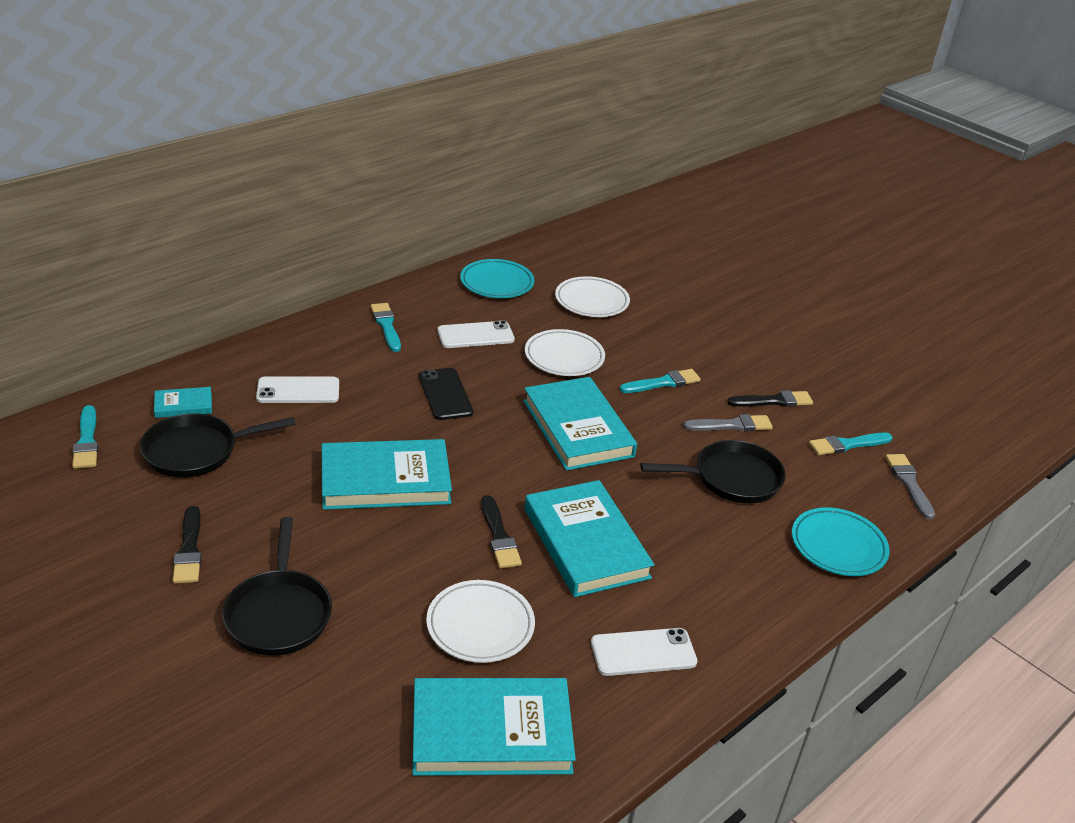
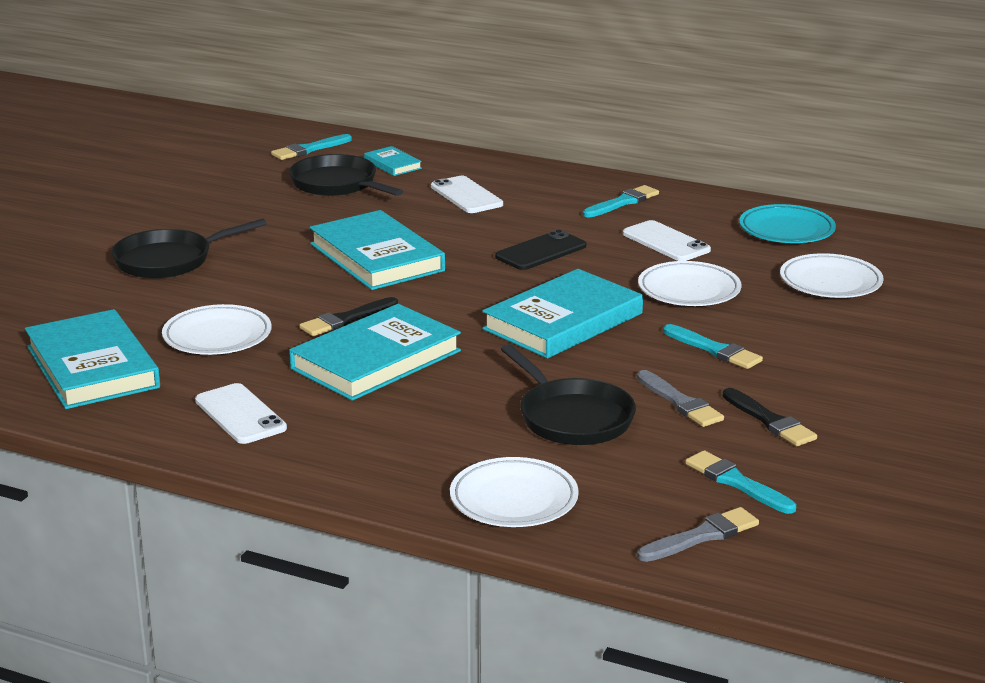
camera: 70 degrees right, 10 degrees down
(189, 549) = (215, 213): black brush -> none
(838, 546) = (514, 499): turquoise plate -> white plate

